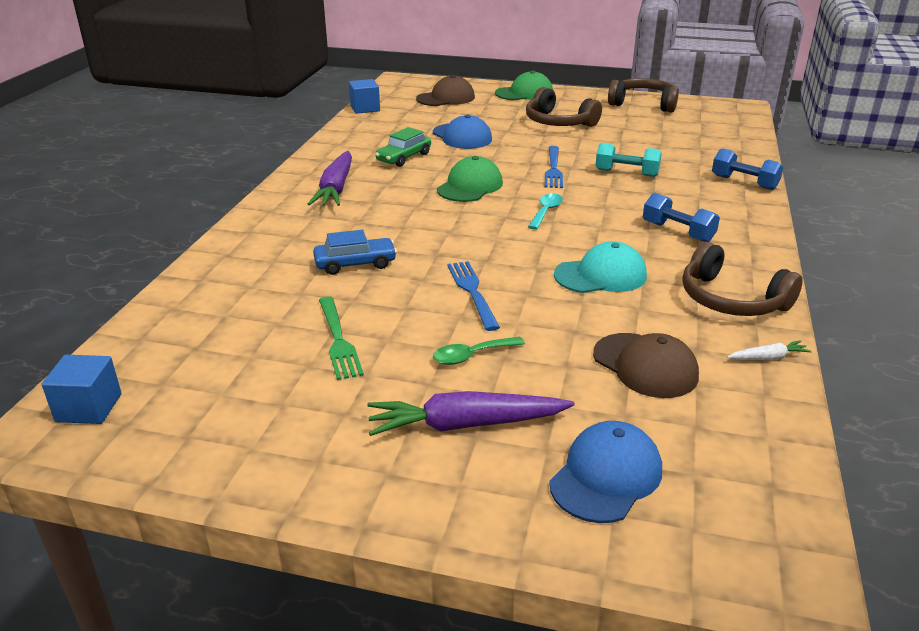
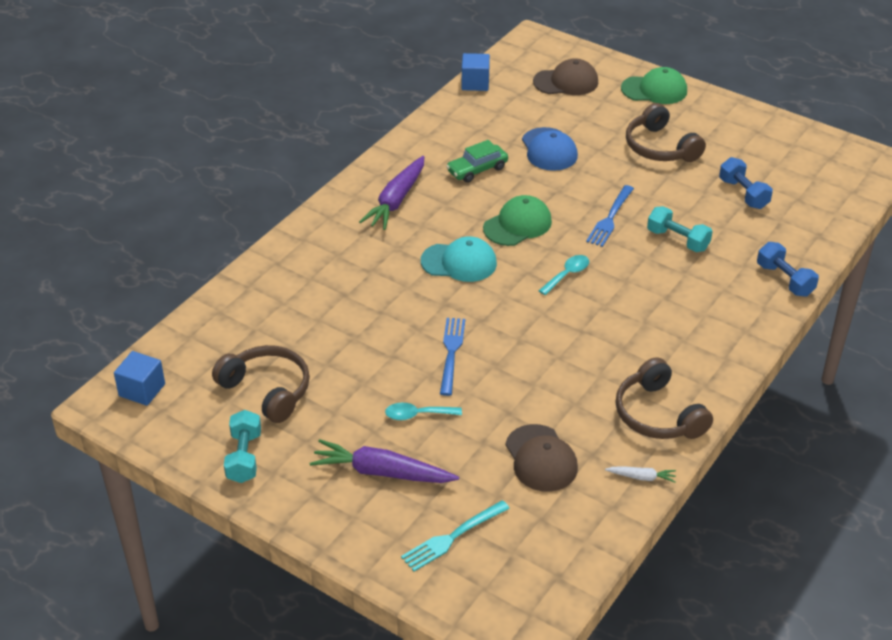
camera: 20 degrees right, 10 degrees up
(268, 452) = (244, 457): none -> turquoise dumbbell
(338, 340) = (327, 374): green fork -> none
(355, 264) = (373, 298): blue car -> none
(471, 356) = (417, 415): green spoon -> turquoise spoon
(600, 275) = (567, 361): turquoise cap -> turquoise cap (459, 262)
(606, 476) = (452, 537): blue cap -> turquoise fork
(643, 104) = (772, 135): brown headphones -> brown headphones (267, 390)
(678, 232) = (670, 328): blue dumbbell -> blue dumbbell (743, 194)

